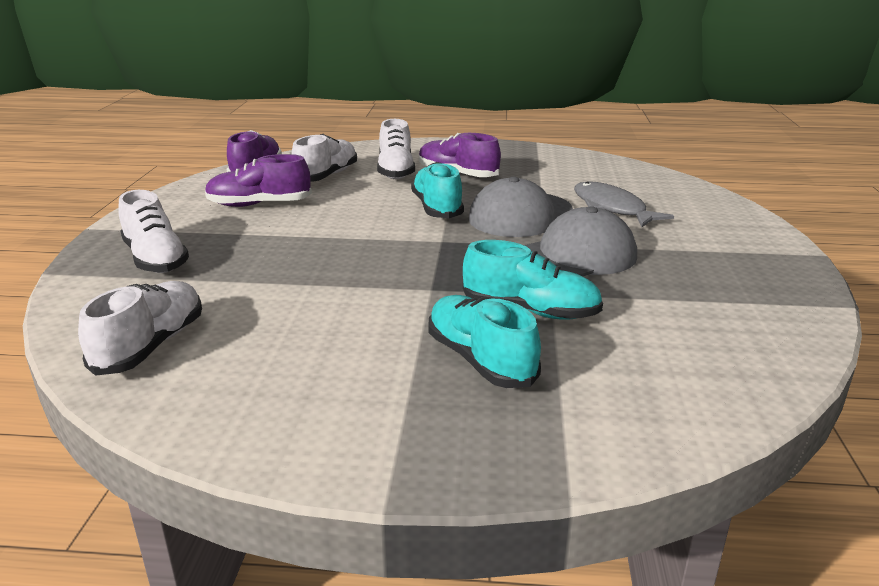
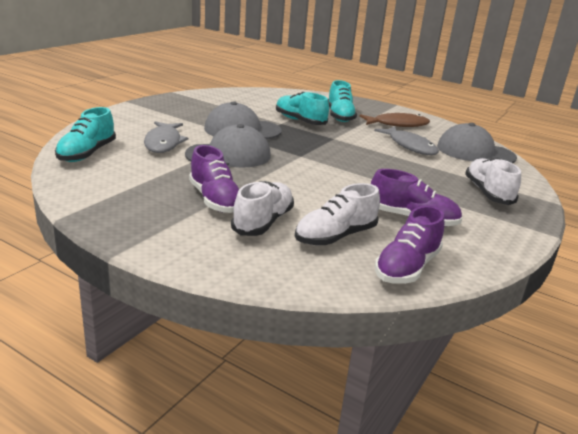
camera: 155 degrees left, 0 degrees up
(150, 346) = (475, 152): white shoe -> grey cap
(289, 316) = (410, 146): none -> grey fish
(338, 382) = (397, 124): none -> brown fish
(437, 208) = (276, 175): turquoise shoe -> turquoise shoe (87, 153)

